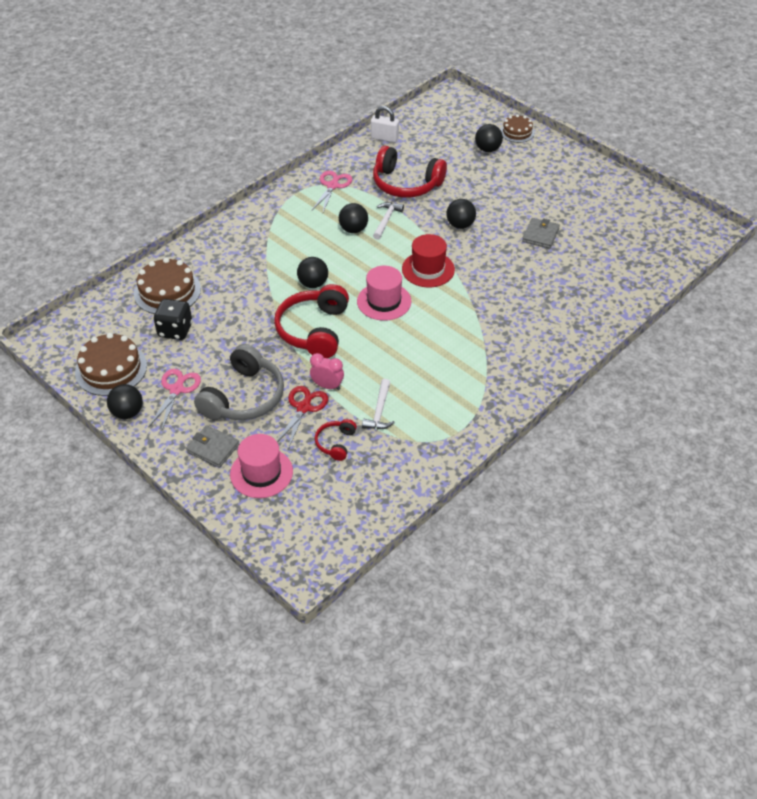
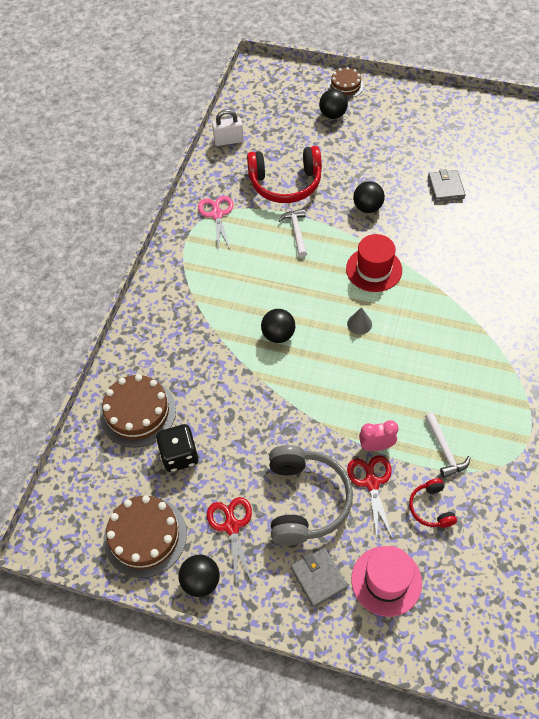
camera: 25 degrees left, 10 degrees up
(176, 389) = (232, 526): pink scissors -> red scissors
(213, 448) = (318, 577): grey wallet -> grey wallet turned 60 degrees clockwise
(313, 330) = (317, 388): red headphones -> none
(353, 229) = (273, 255): black ball -> none
(384, 301) = (359, 324): pink hat -> grey cone

